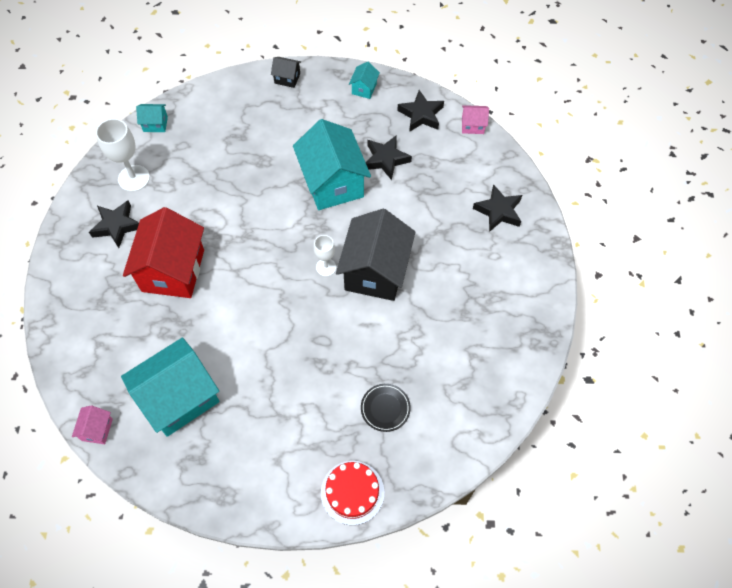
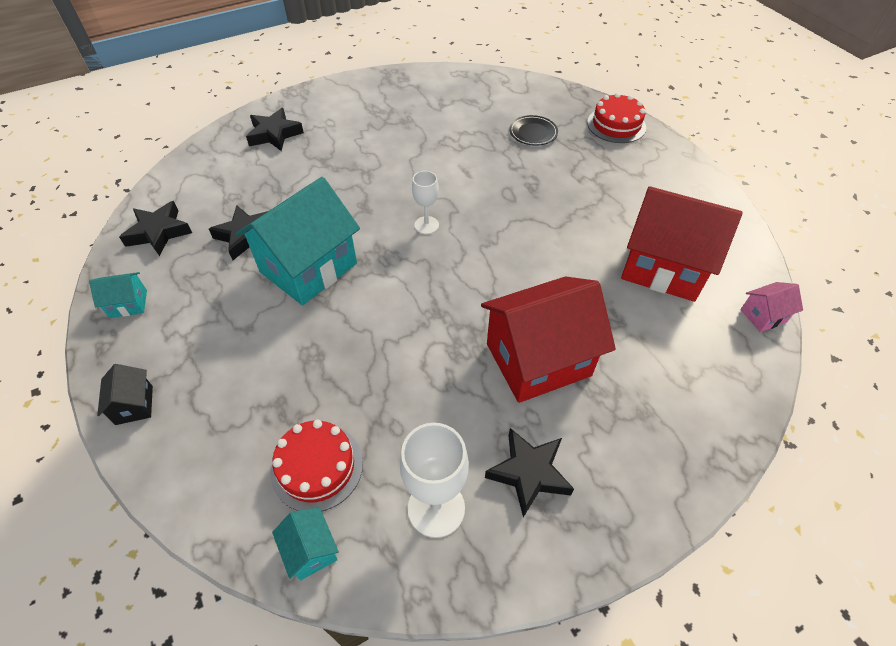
camera: 120 degrees left, 10 degrees down
(179, 398) = (663, 267): turquoise house -> red house
(193, 140) = (317, 467): none -> red cake
(375, 271) = (403, 188): black house -> none
(472, 125) = (160, 186): pink house -> none

